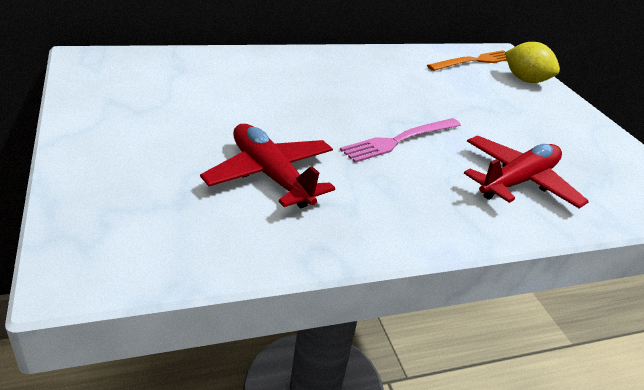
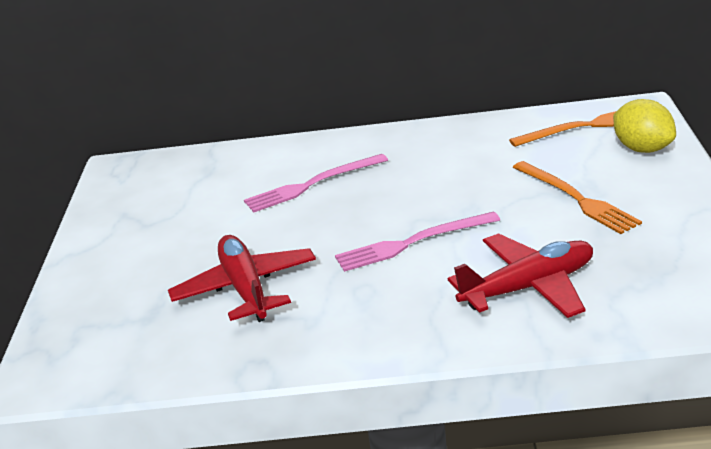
camera: 25 degrees right, 5 degrees down
(284, 87) = (311, 185): none -> pink fork
(505, 113) = (577, 199): none -> orange fork

